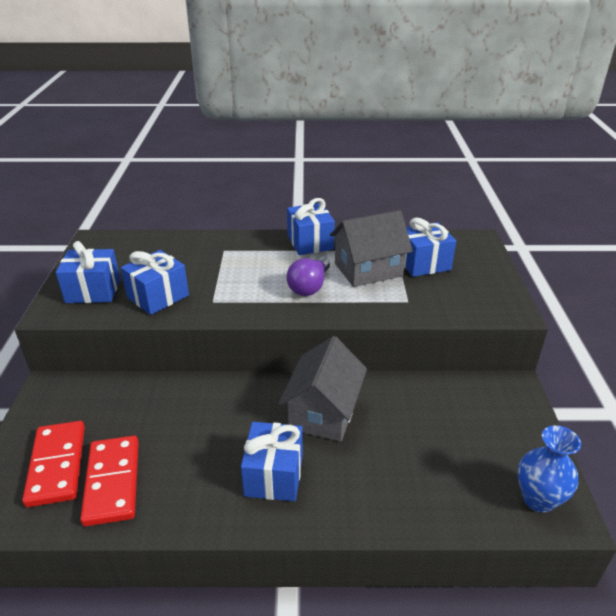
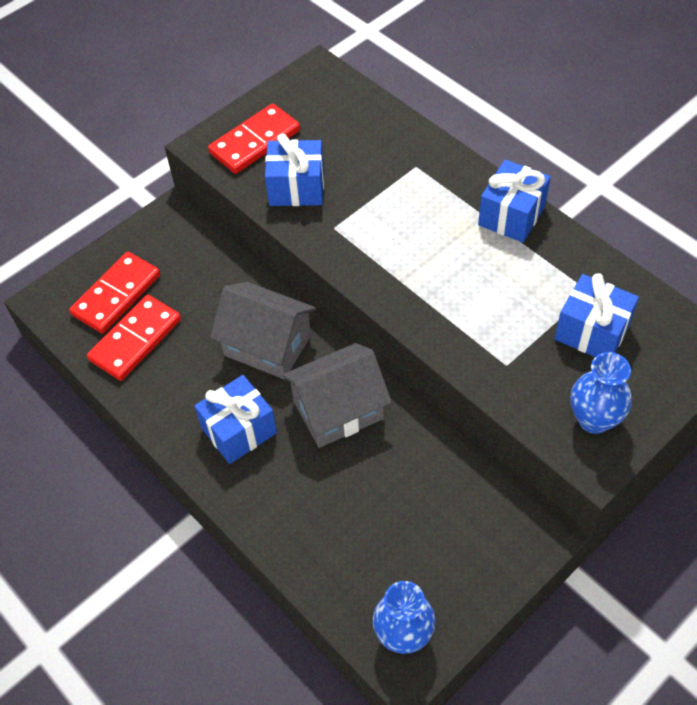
camera: 50 degrees right, 20 degrees up
(93, 291) = (255, 142): blue gift -> red domino
(309, 286) = (437, 274): purple light bulb -> none
(368, 270) = (522, 296): grey house -> grey house (267, 345)
(483, 295) = (594, 419): none -> blue vase

